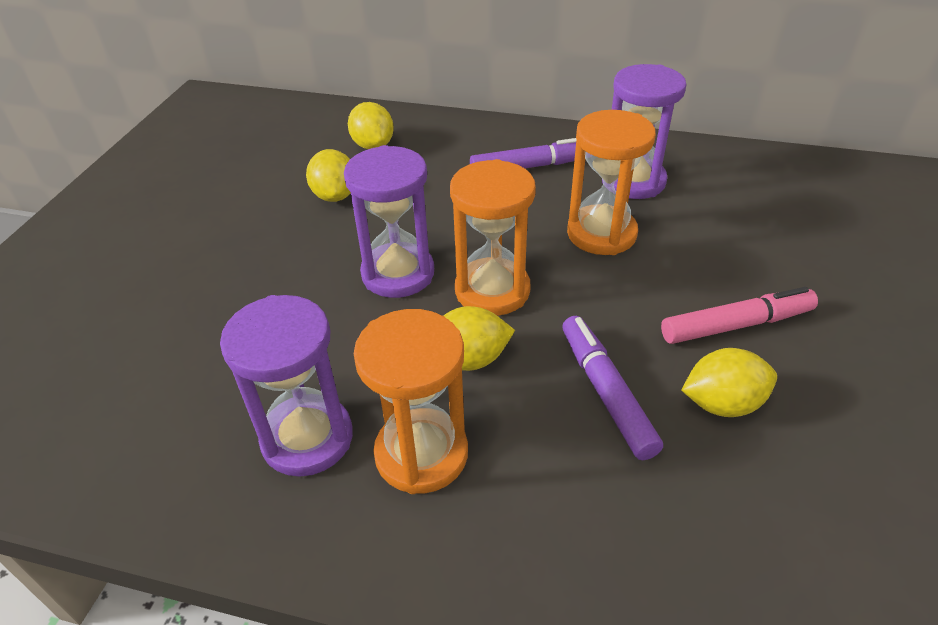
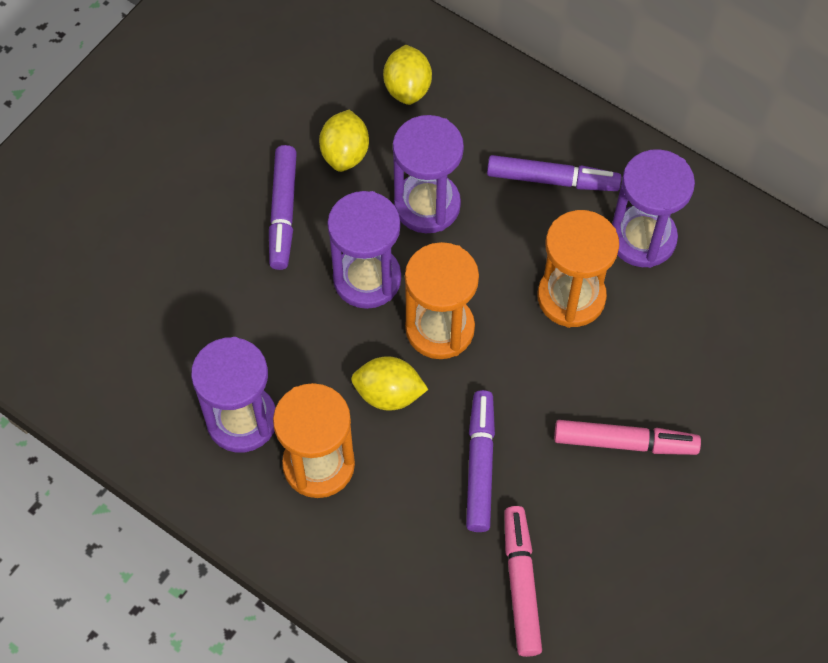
camera: 20 degrees right, 20 degrees up
(290, 249) = (283, 212): none -> purple marker
(429, 209) = (427, 205): none -> purple hourglass
(722, 403) = (563, 508): yellow lemon -> none
(735, 499) = (521, 584): none -> pink marker

